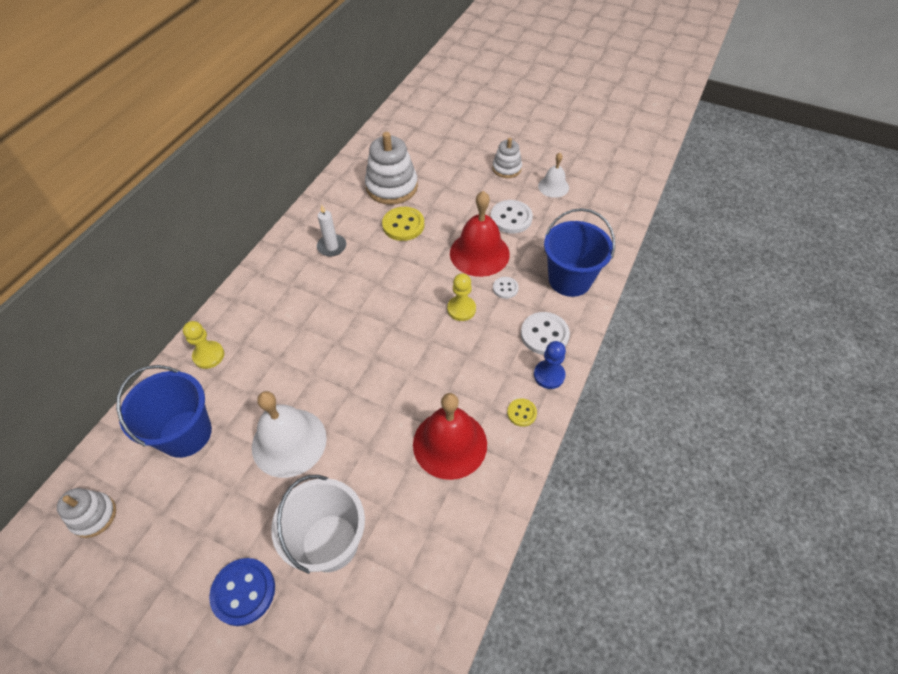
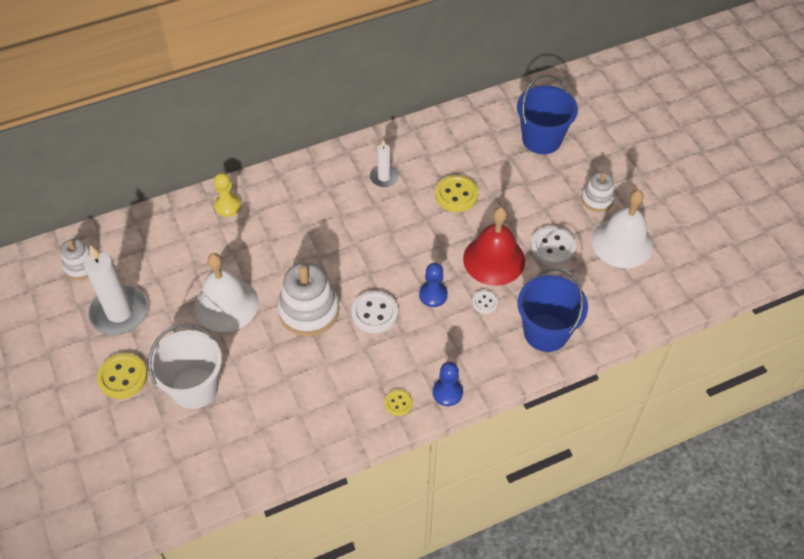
camera: 40 degrees right, 0 degrees up
(181, 530) = (119, 313): none -> white candle
(185, 433) = (170, 251): blue bucket -> blue bucket (541, 139)
(243, 592) = (123, 377): blue button -> yellow button
(392, 187) = (479, 154): white stacking toy -> white stacking toy (309, 311)
(450, 444) = (327, 385): red bell -> none
(461, 309) = (433, 295): yellow pawn -> blue pawn
(544, 334) = (477, 360): white button -> white button (374, 313)
(553, 186) = (622, 243): white bell -> white bell, size x1.78

